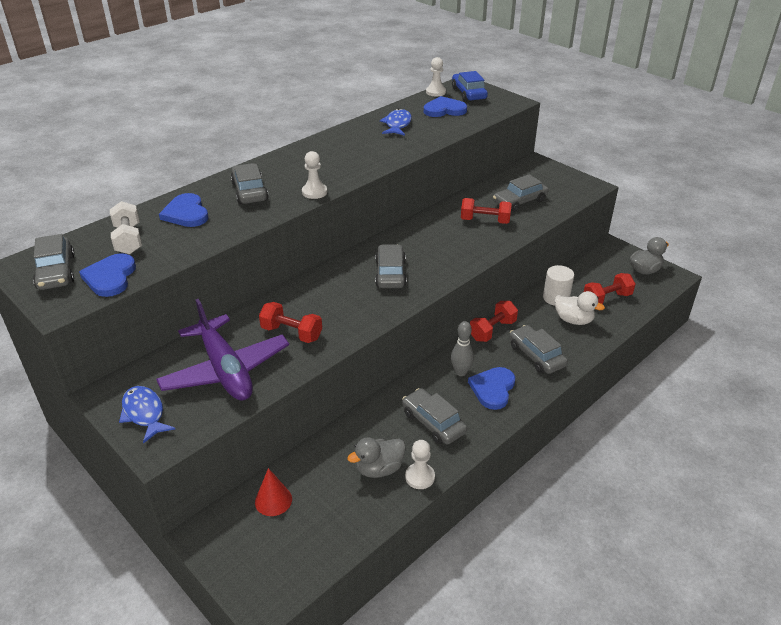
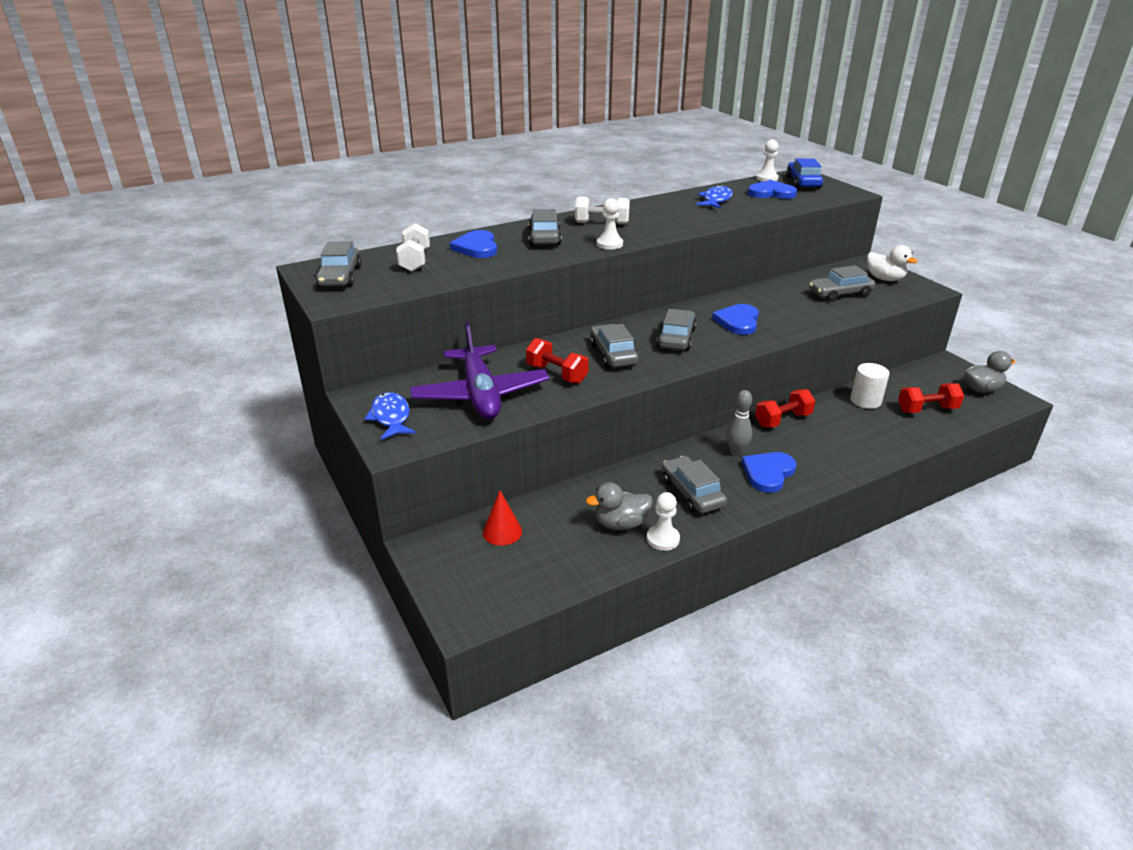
camera: 15 degrees right, 5 degrees down
(110, 277) = (387, 286): blue heart -> blue heart (738, 321)
(299, 166) = (602, 223): none -> white dumbbell
(485, 221) = (795, 306): red dumbbell -> none
(536, 355) = (827, 450): grey car -> grey car (613, 354)
(573, 320) = (881, 424): white duck -> white duck (884, 279)

